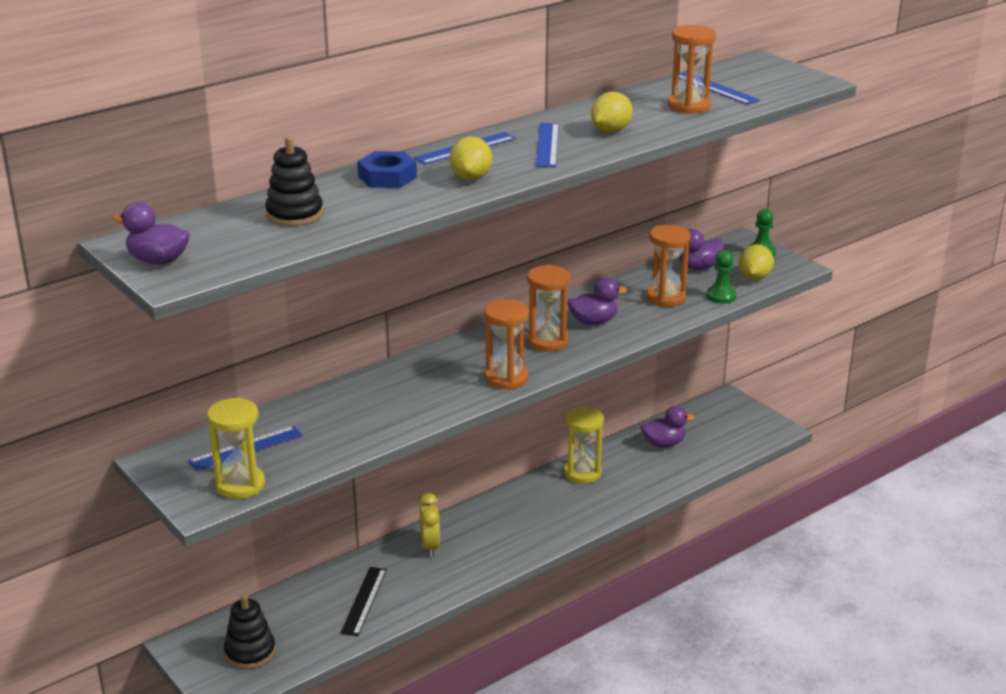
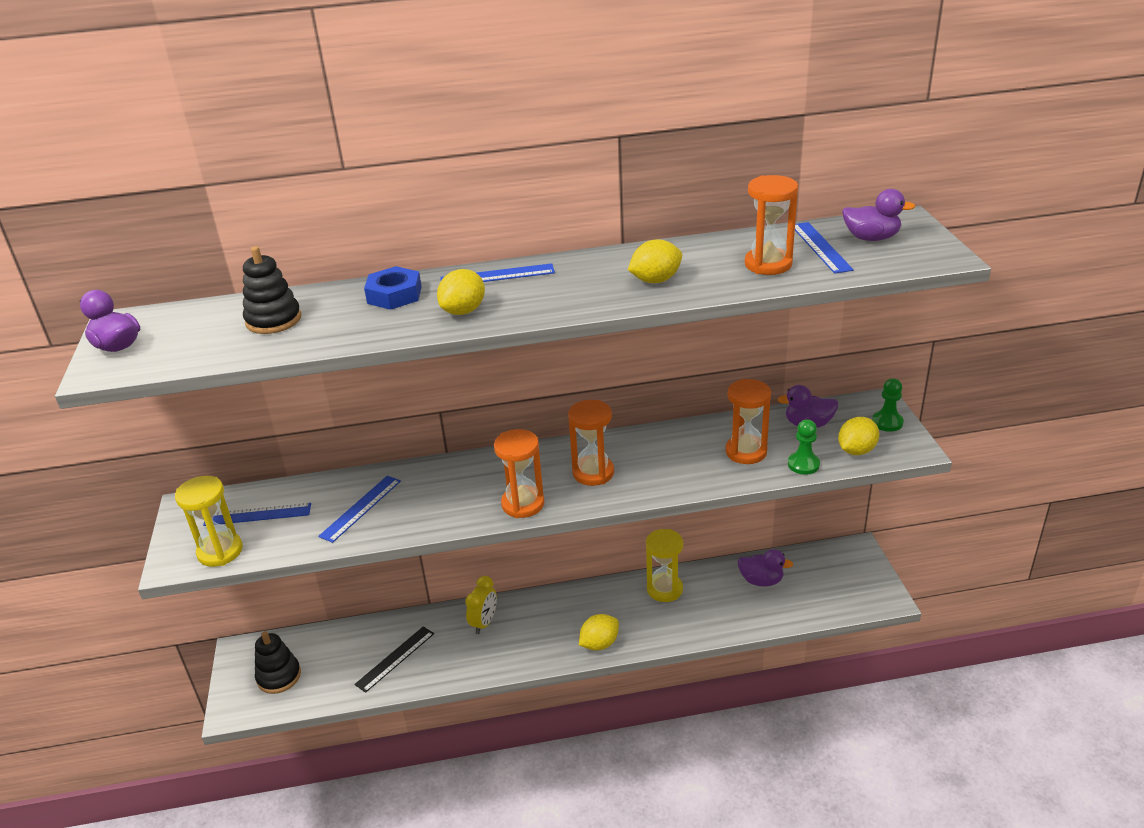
camera: 30 degrees right, 5 degrees up
(547, 145) = (576, 286): blue ruler -> blue ruler (361, 508)
(557, 531) = (599, 644): none -> yellow lemon
(593, 321) = (654, 462): purple duck -> purple duck (871, 238)

